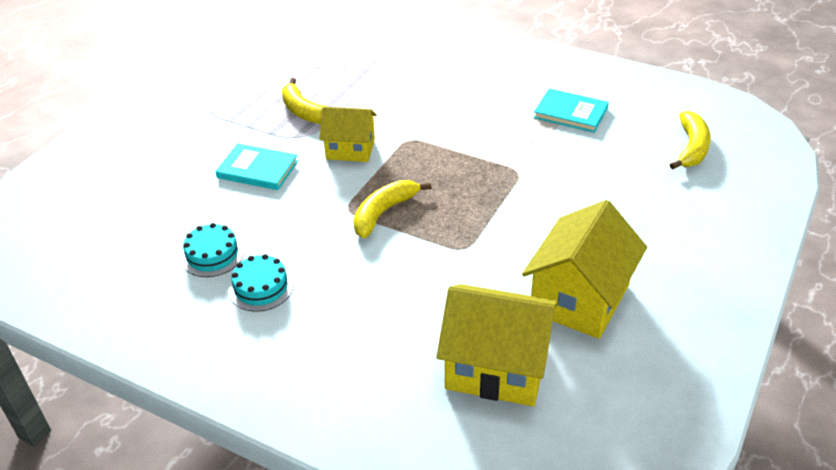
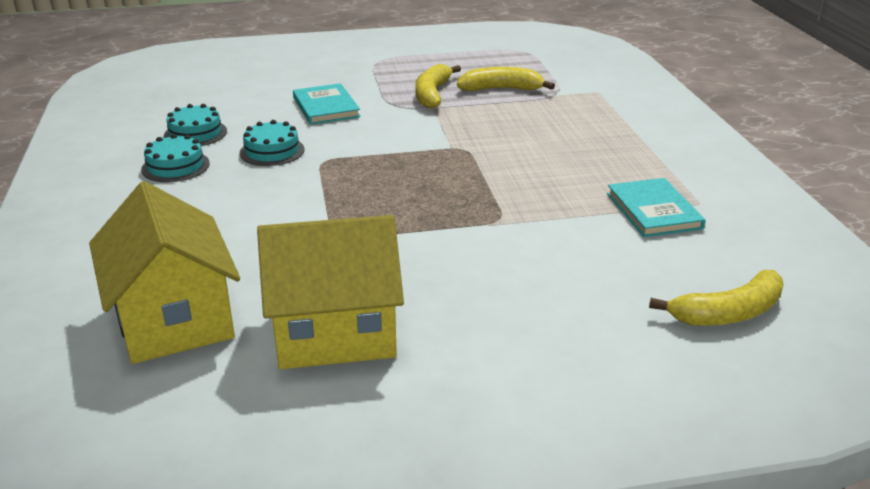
camera: 50 degrees right, 10 degrees down
(299, 227) = (272, 151): none -> turquoise cake
(350, 149) = (409, 130): yellow house -> none
(384, 213) = (339, 178): yellow banana -> yellow banana (501, 89)

